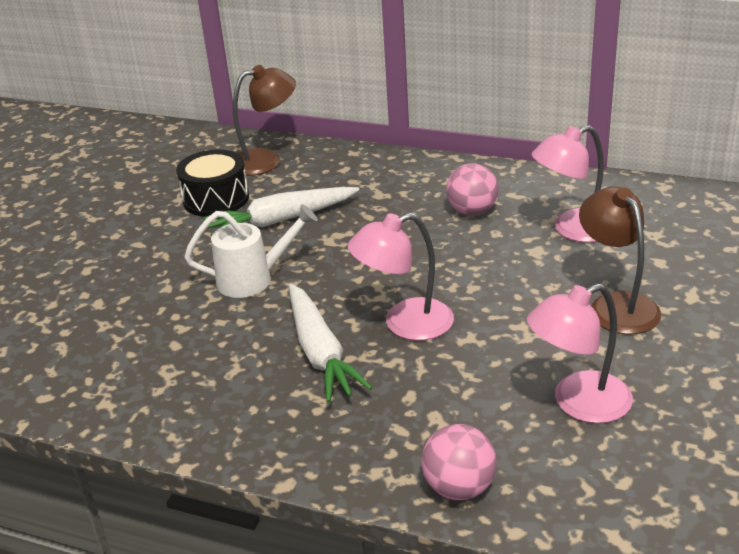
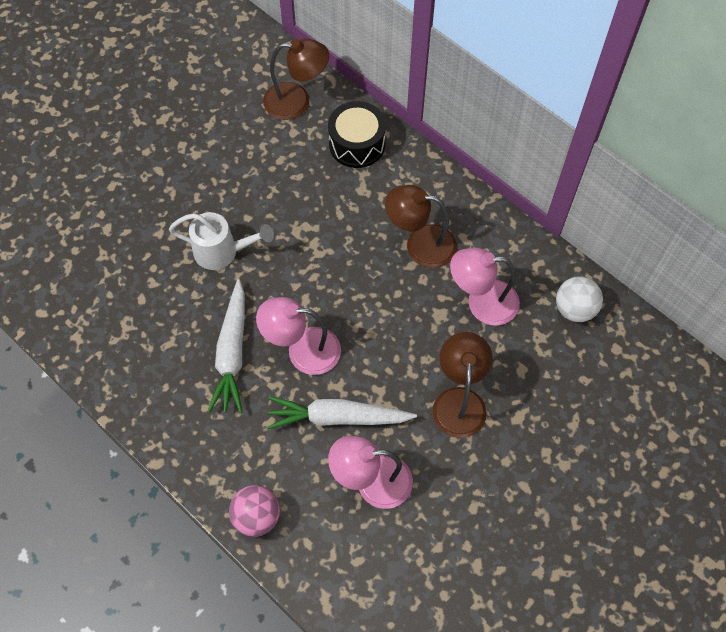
camera: 20 degrees right, 30 degrees up
(216, 199) = (237, 138): black drum -> black drum (357, 144)
(282, 220) = (273, 188): white carrot -> white carrot (338, 417)
(472, 211) = (420, 244): pink ball -> brown lamp
(669, 206) = (574, 309): none -> white ball

